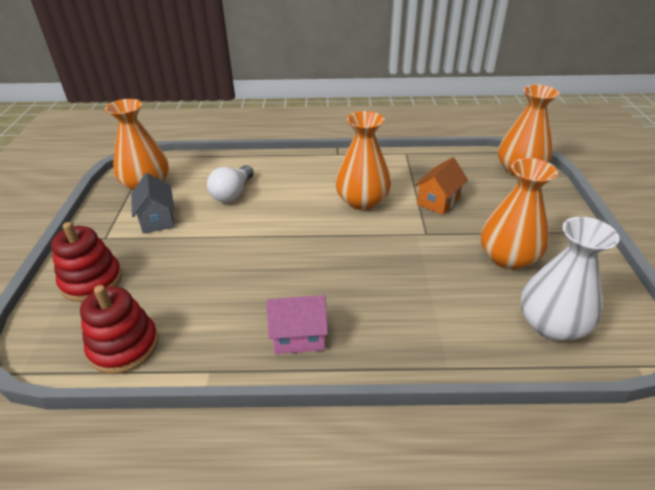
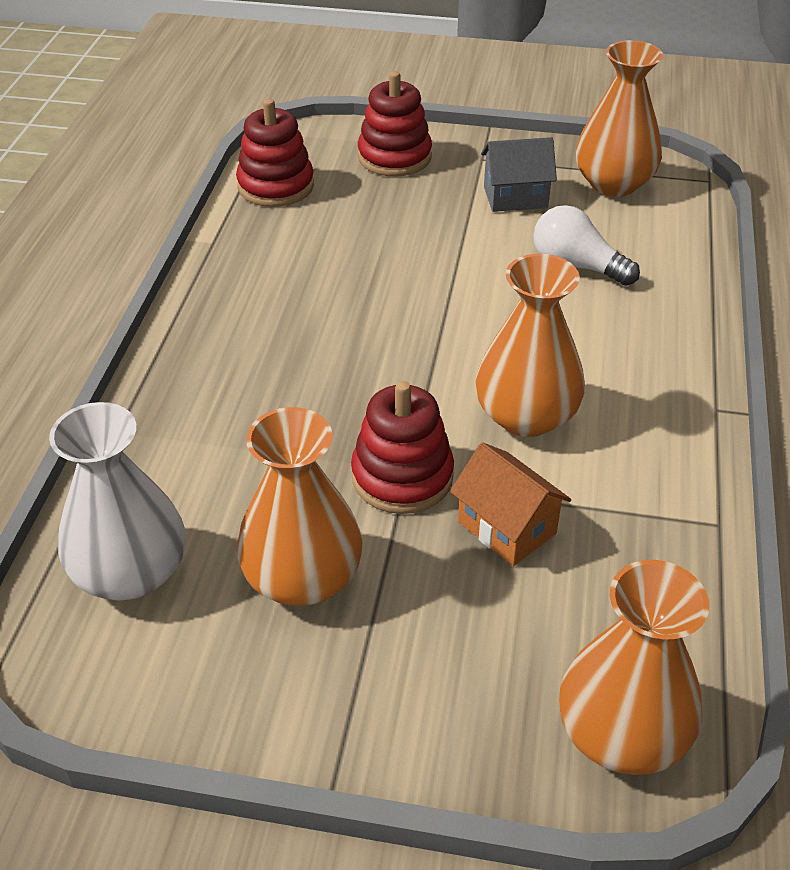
camera: 100 degrees right, 5 degrees up
(298, 336) = (231, 309): pink house -> none
(423, 235) = (402, 476): none -> red stacking toy

